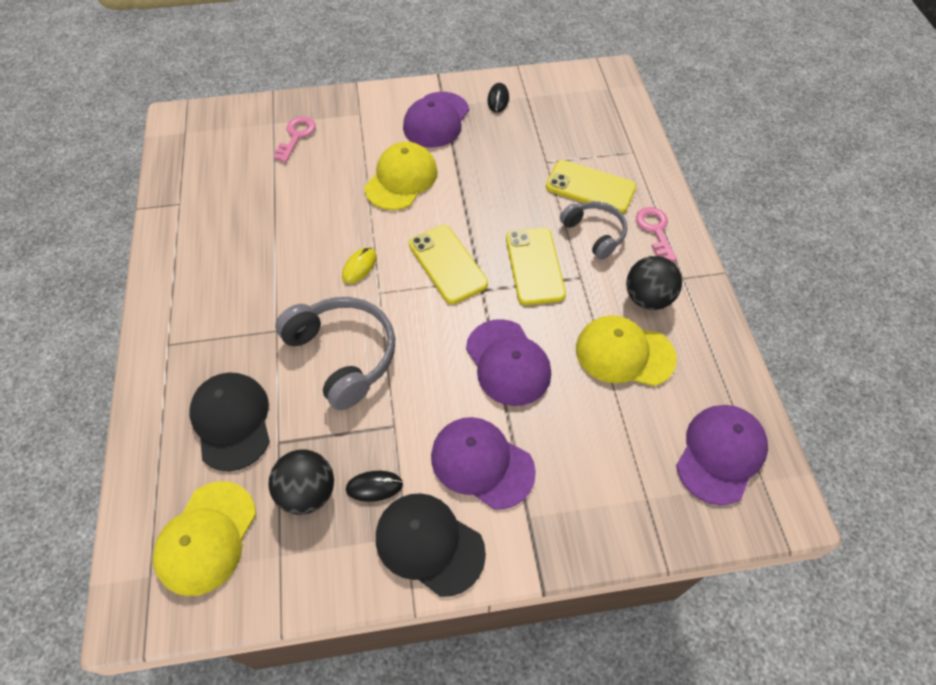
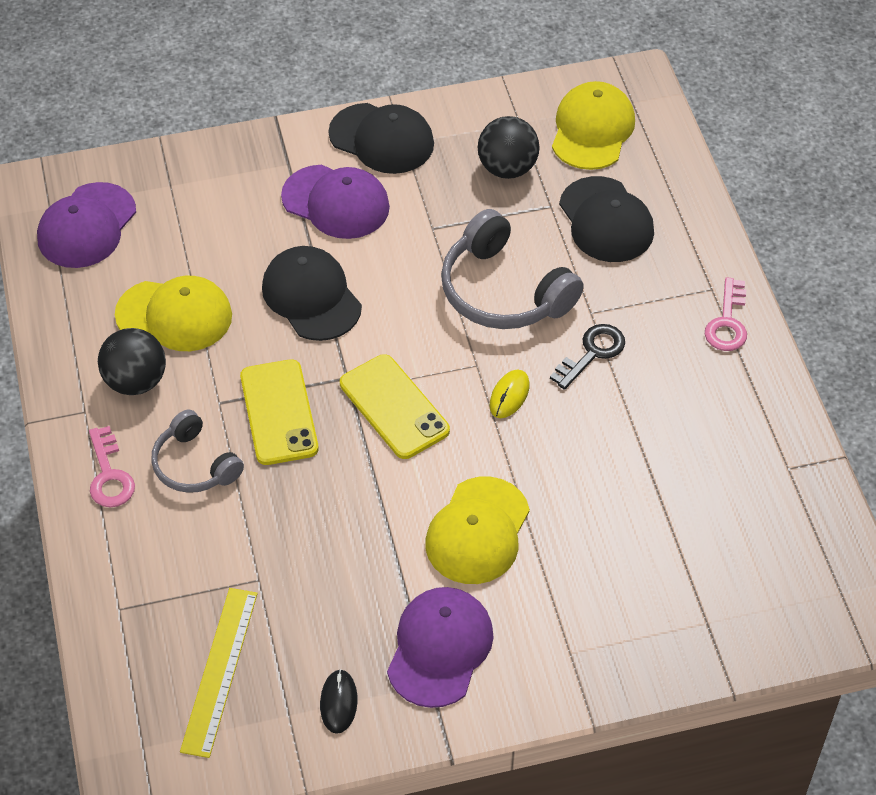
camera: 175 degrees right, 5 degrees down
(286, 295) = (592, 353): none -> black key
(296, 136) = (660, 598): pink key -> pink key (727, 322)
(374, 486) = (442, 177): black mouse -> none
(508, 362) = (311, 296): purple cap -> black cap
(568, 118) = (219, 671): none -> yellow ruler
(590, 187) = (194, 538): yellow phone -> none

